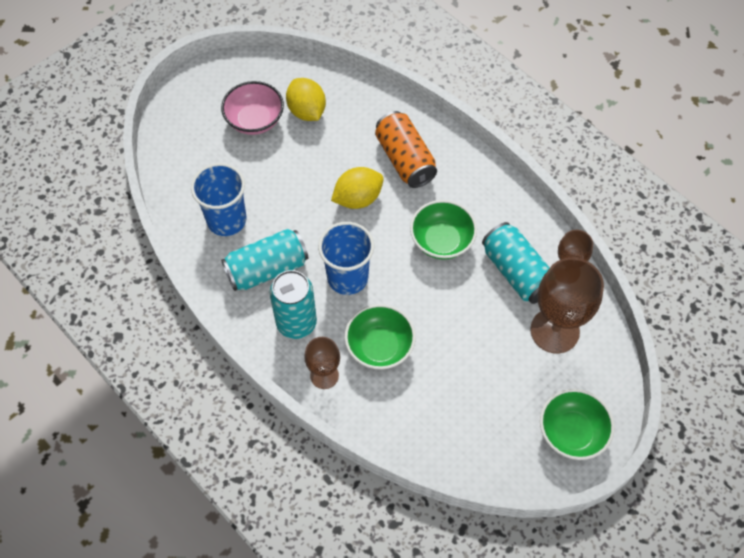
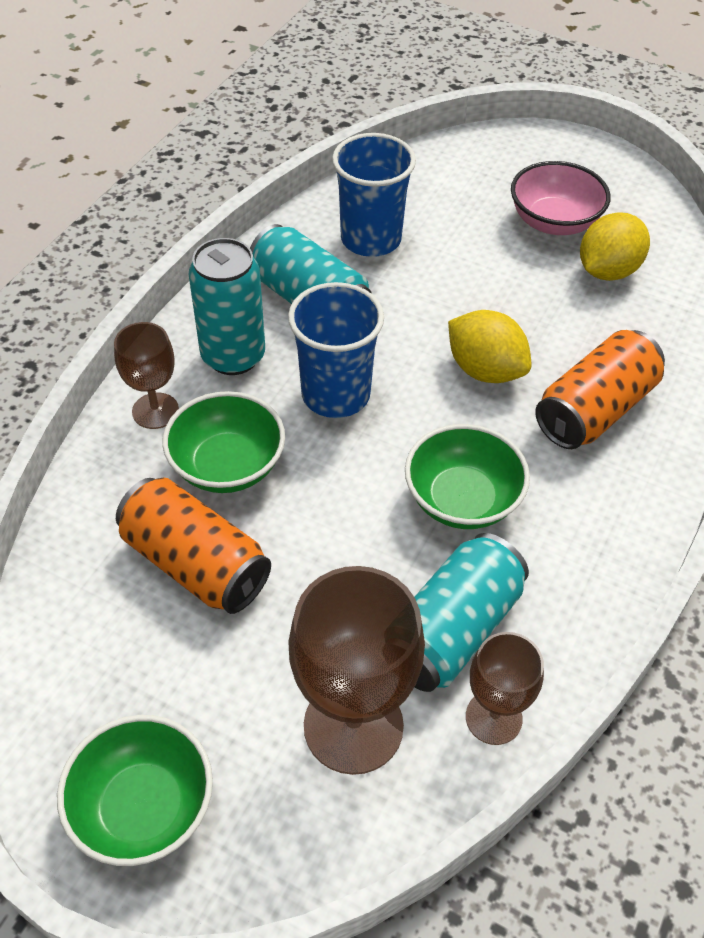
camera: 70 degrees right, 10 degrees down
(440, 378) = (196, 563): none -> orange can

